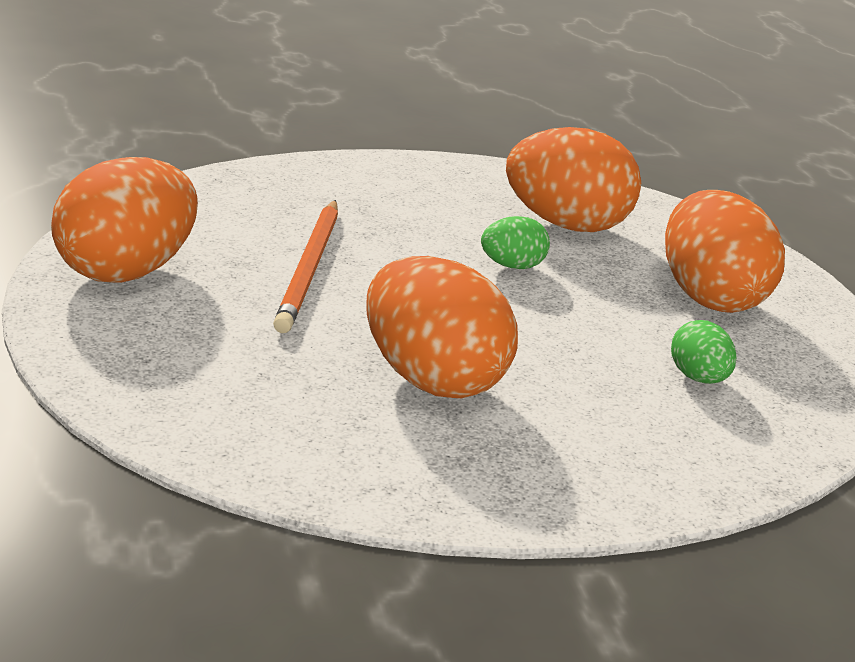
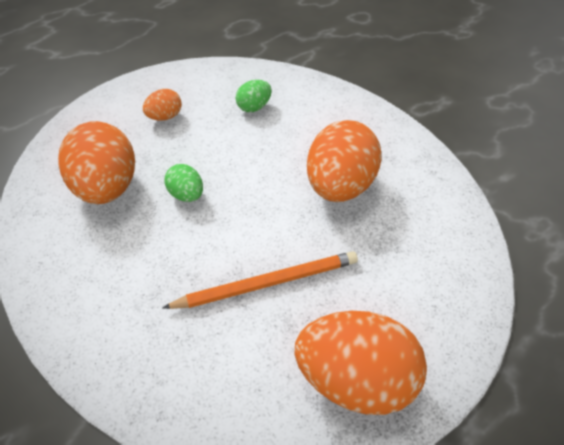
camera: 110 degrees left, 20 degrees up
(708, 297) = (165, 117): orange egg -> orange egg, size x0.49

